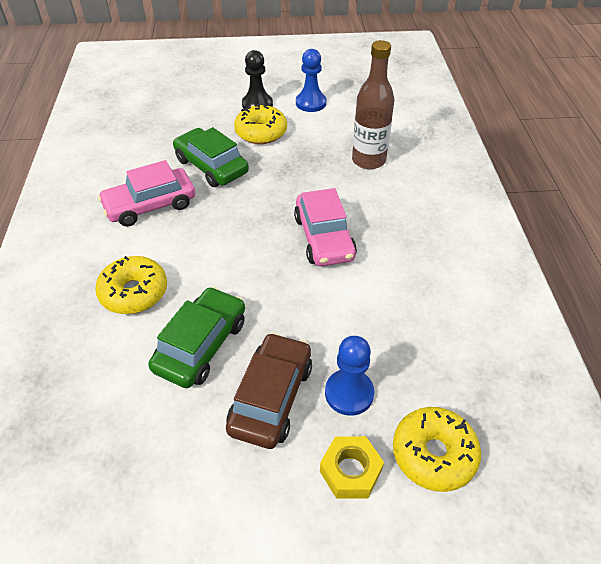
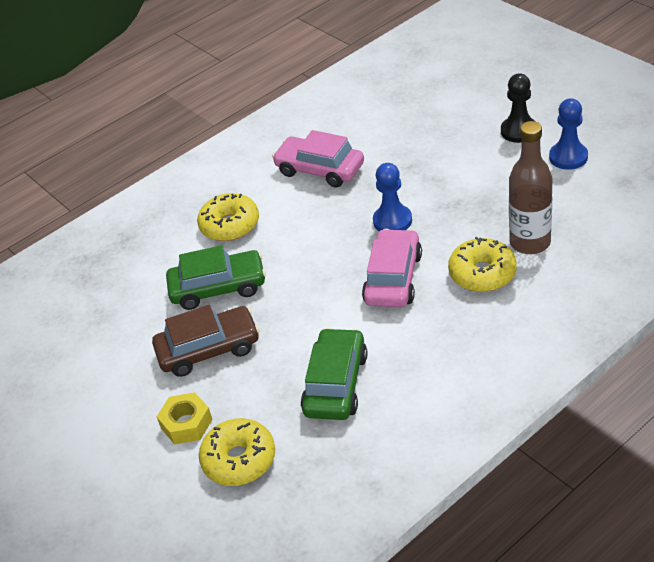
camera: 60 degrees right, 5 degrees down
(211, 166) = (402, 165): green car -> green car (336, 384)
(261, 132) = (482, 159): yellow donut -> yellow donut (482, 273)
(324, 238) = (393, 278): pink car -> pink car turned 150 degrees clockwise
(349, 393) = (249, 386): blue pawn -> blue pawn (392, 221)

